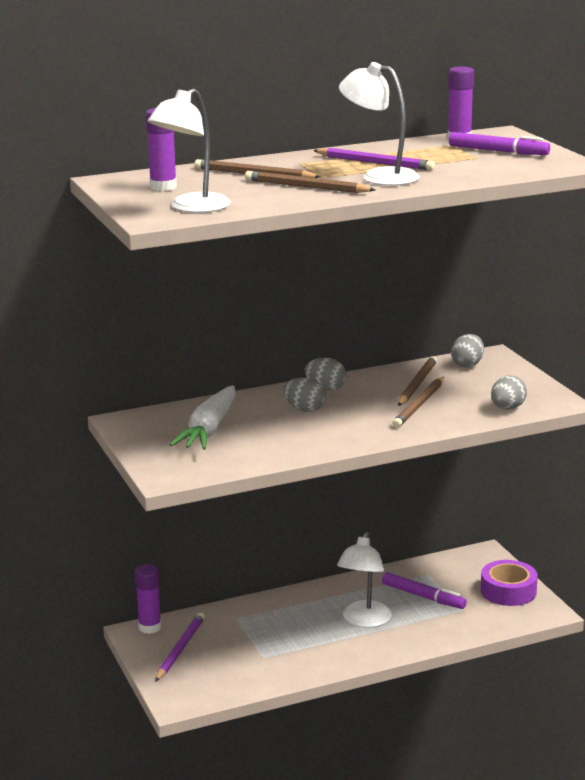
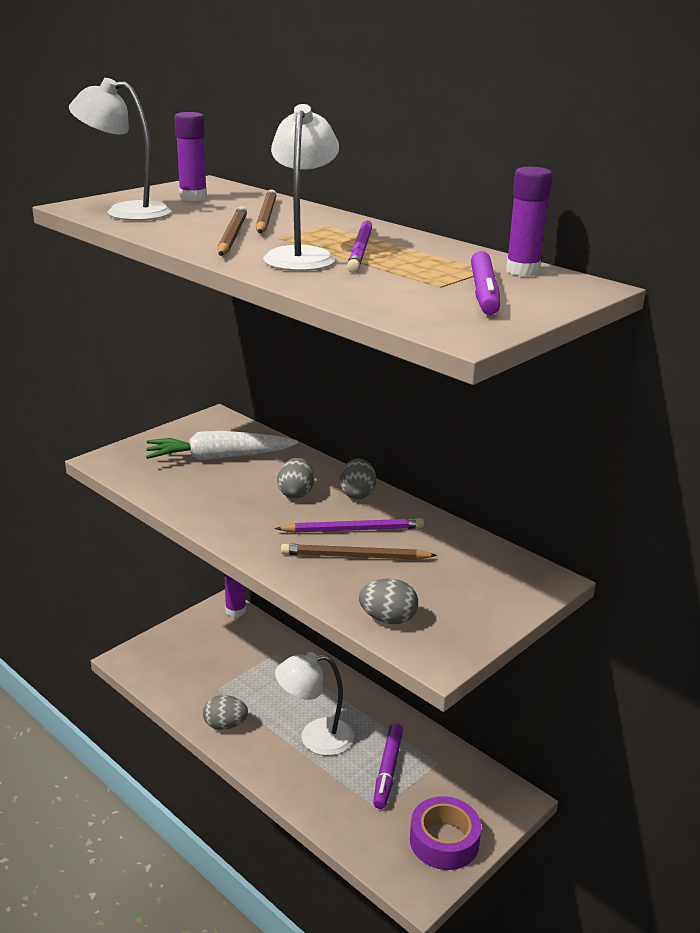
camera: 65 degrees right, 5 degrees up
(180, 649) = (209, 637): purple pencil -> purple pencil (353, 529)
(416, 384) = (412, 544): brown pencil -> none
(467, 365) = (499, 567): grey egg -> grey egg (225, 725)

